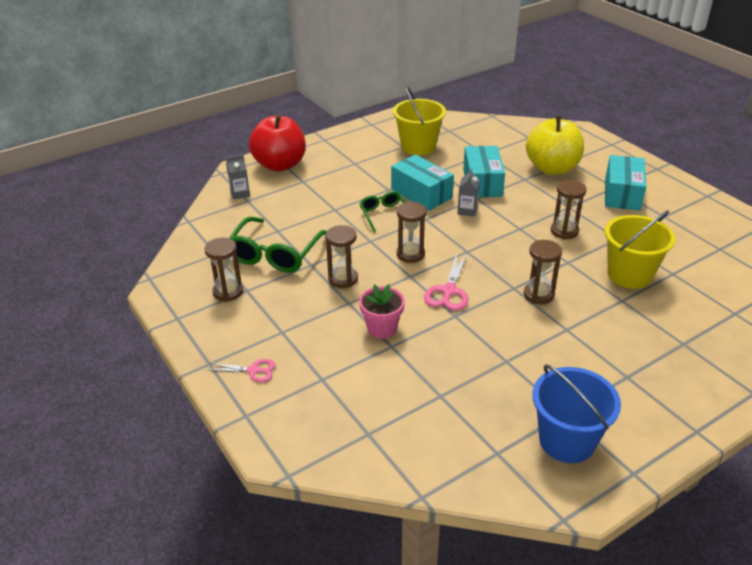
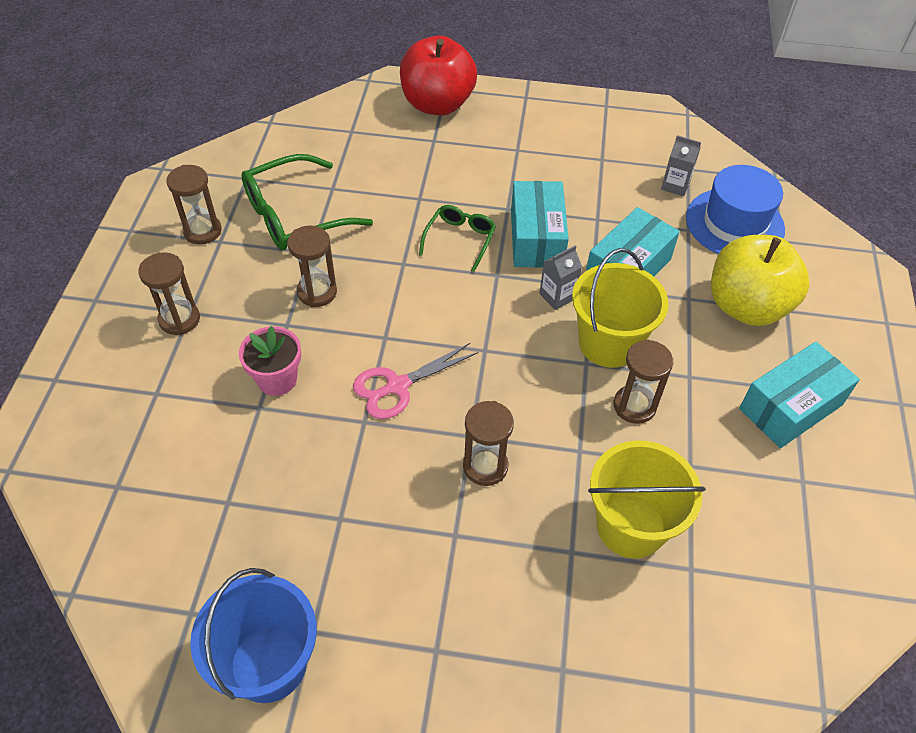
camera: 40 degrees right, 15 degrees up
(240, 193) = (355, 118): grey carton -> grey carton (675, 185)
(253, 370) = (116, 337): pink scissors -> none
(410, 254) = (420, 310): brown hourglass -> brown hourglass (179, 319)
(418, 146) = (619, 170): yellow bucket -> yellow bucket (608, 343)
(501, 141) = (734, 223): none -> blue hat

